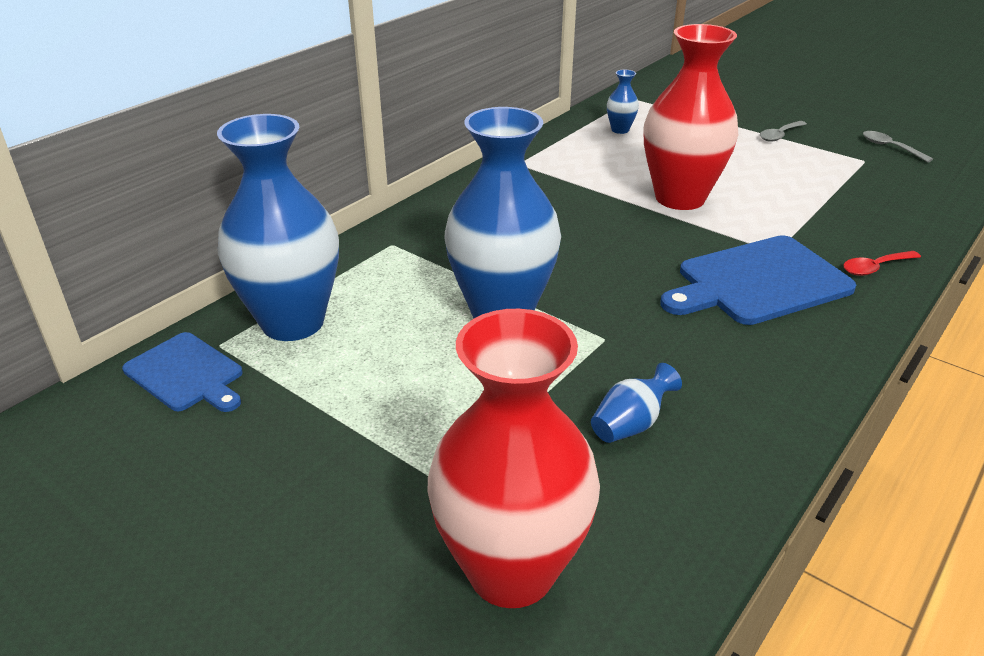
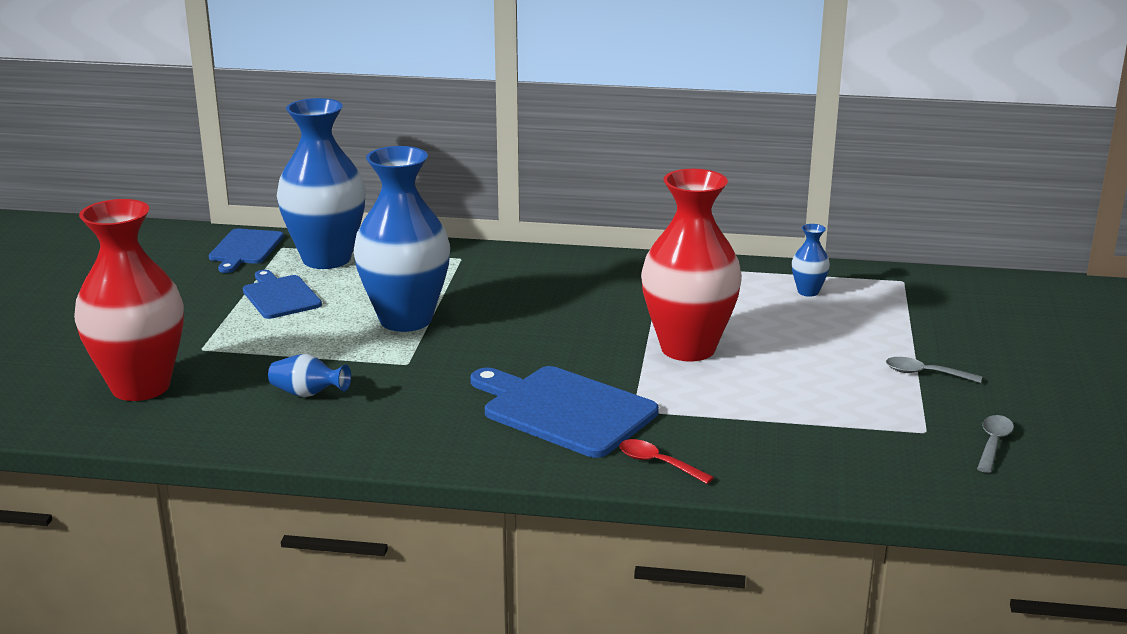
camera: 60 degrees right, 10 degrees down
(355, 380) = (280, 296): none -> blue cutting board

